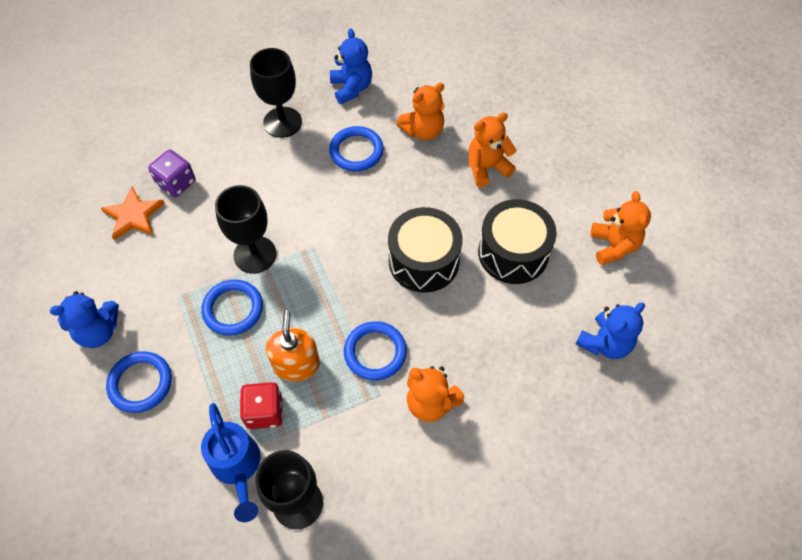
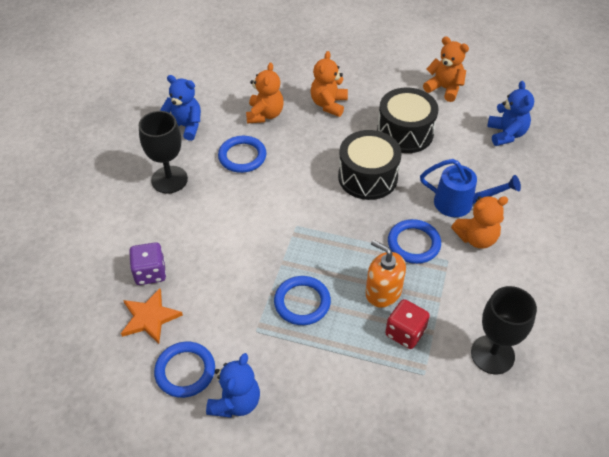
camera: 50 degrees left, 10 degrees down
(140, 383) = (311, 398): blue ring -> blue ring (185, 371)
(238, 467) = (436, 374): blue watering can -> blue watering can (460, 204)
(255, 255) = (268, 262): black goblet -> none

